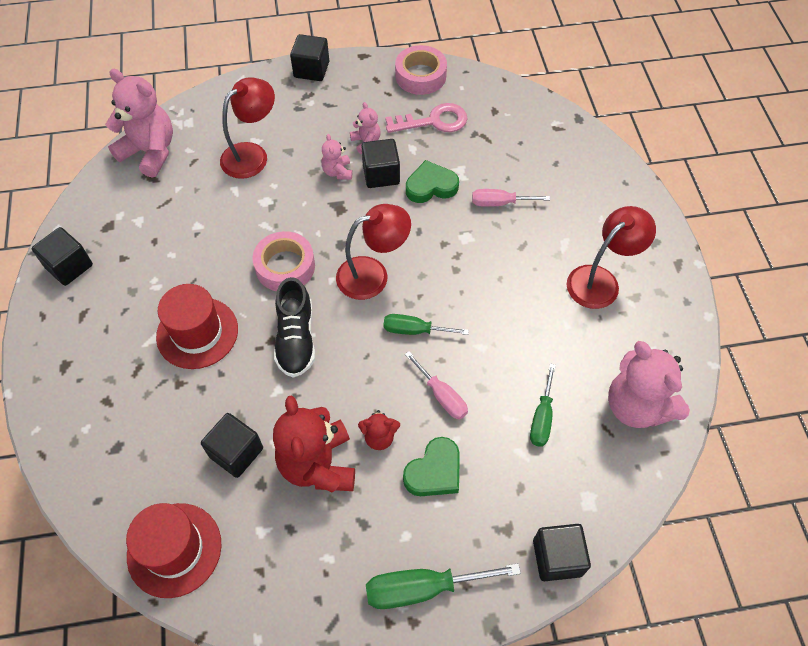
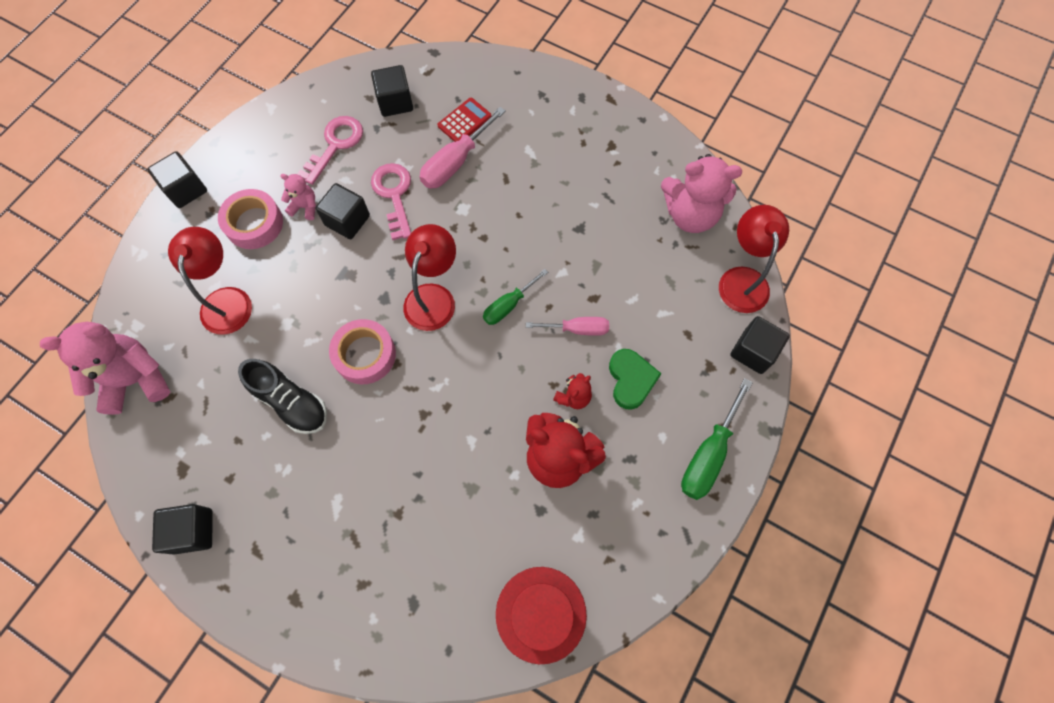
camera: 50 degrees left, 10 degrees up
(197, 333) = (364, 467): red hat -> none
(236, 452) = (498, 510): black cube -> black cube (395, 102)
(296, 339) = (439, 395): black shoe -> black shoe (291, 402)
(337, 172) = (312, 249): pink teddy bear -> none
(420, 76) = (281, 118): pink tape -> pink tape (254, 223)
(431, 186) = (394, 195): green heart -> pink key
(499, 203) = (455, 162): pink screwdriver -> pink screwdriver, size x1.53
(541, 182) = (464, 121): none -> red calculator
(541, 417) = (649, 278): green screwdriver -> none
(600, 280) = (579, 154): red lamp -> red lamp (742, 279)

